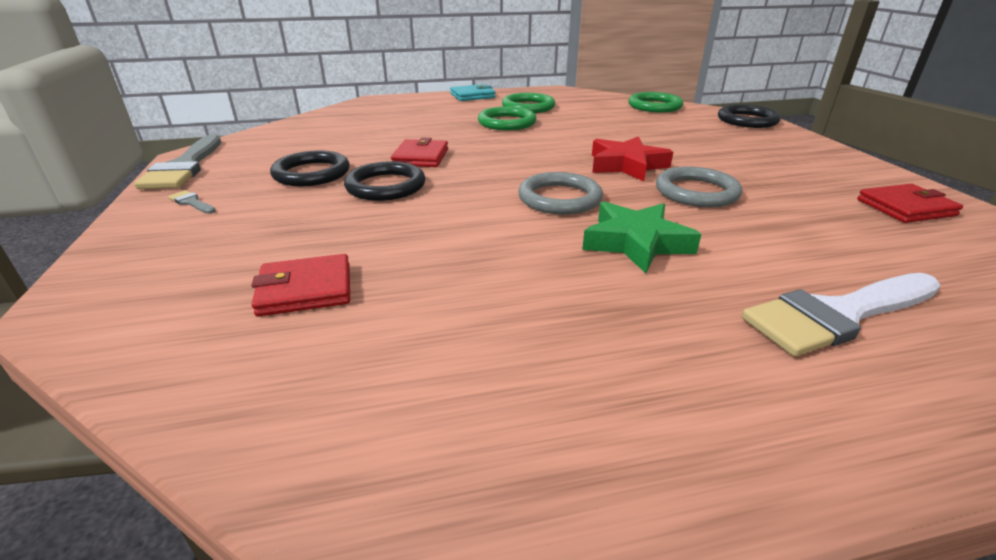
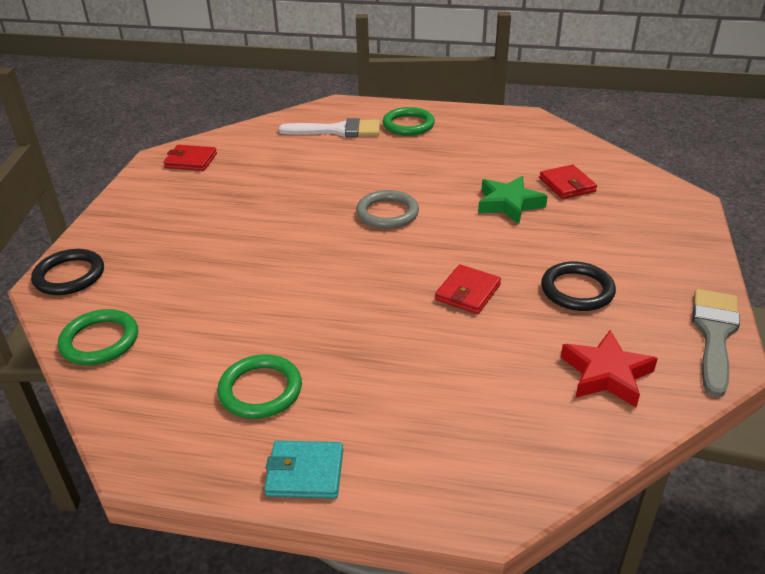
camera: 155 degrees left, 5 degrees up
(191, 202) = (671, 272): grey brush -> none
(305, 289) = (567, 185): red wallet -> red wallet turned 60 degrees clockwise
(386, 186) = (511, 256): black ring -> none
(507, 123) = (330, 346): green ring -> green ring (408, 125)
(626, 165) = (297, 235): red star -> red star (606, 374)
(636, 242) = (377, 174): green star -> green star (509, 204)
(696, 192) = (289, 198): grey ring -> none

